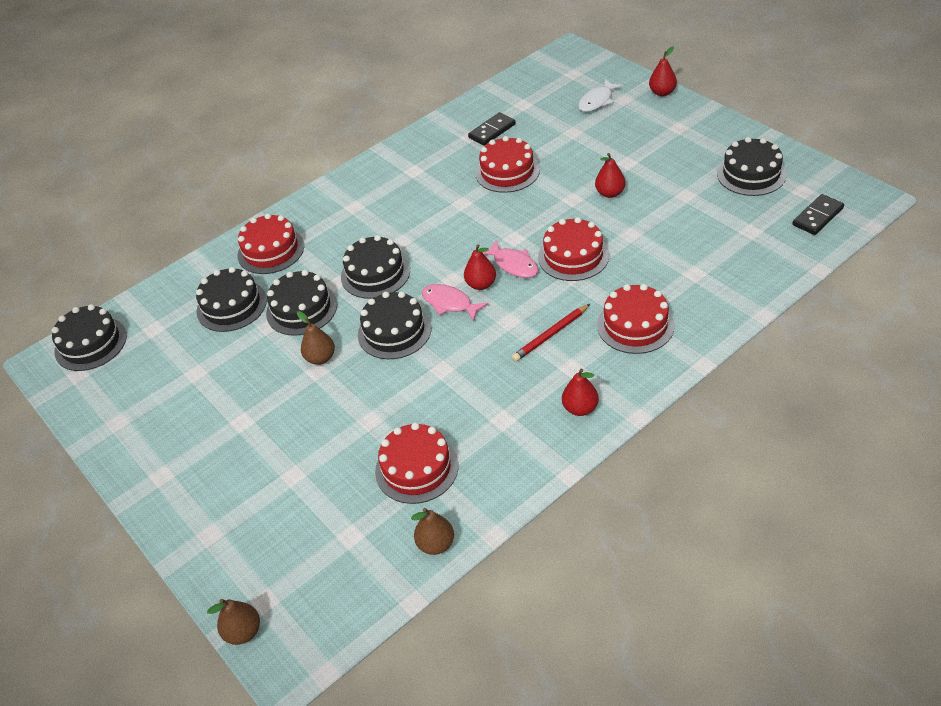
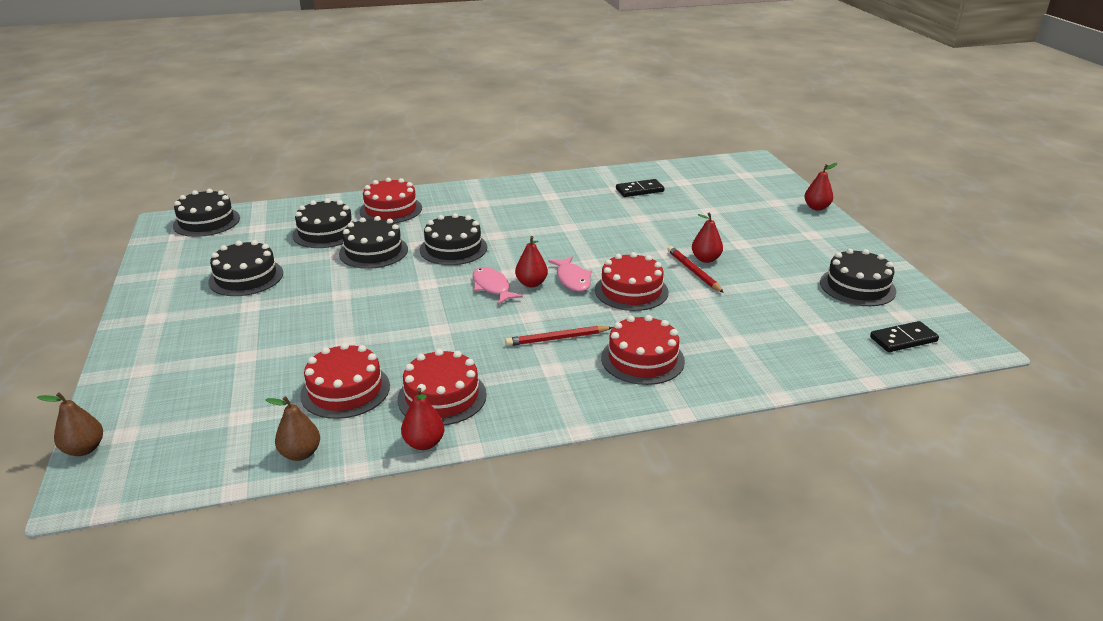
camera: 20 degrees right, 15 degrees down
(320, 358) = (353, 287): brown pear -> none
(394, 331) = (428, 290): black cake -> black cake (246, 277)
(507, 171) = (627, 218): red cake -> red cake (442, 396)
(580, 408) = (531, 402): red pear -> red pear (424, 443)
(597, 101) = (750, 197): white fish -> none
(609, 212) = (693, 271): none -> red pencil

